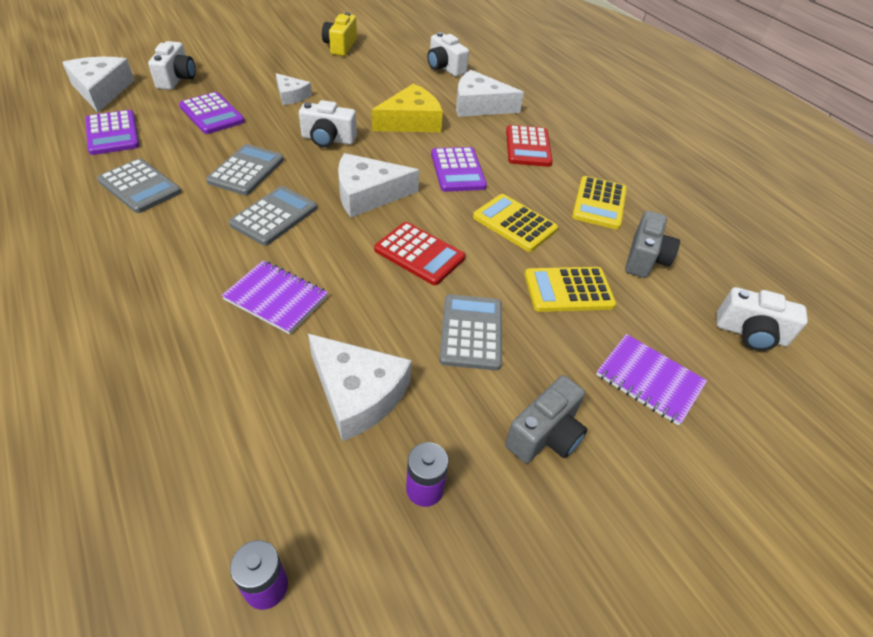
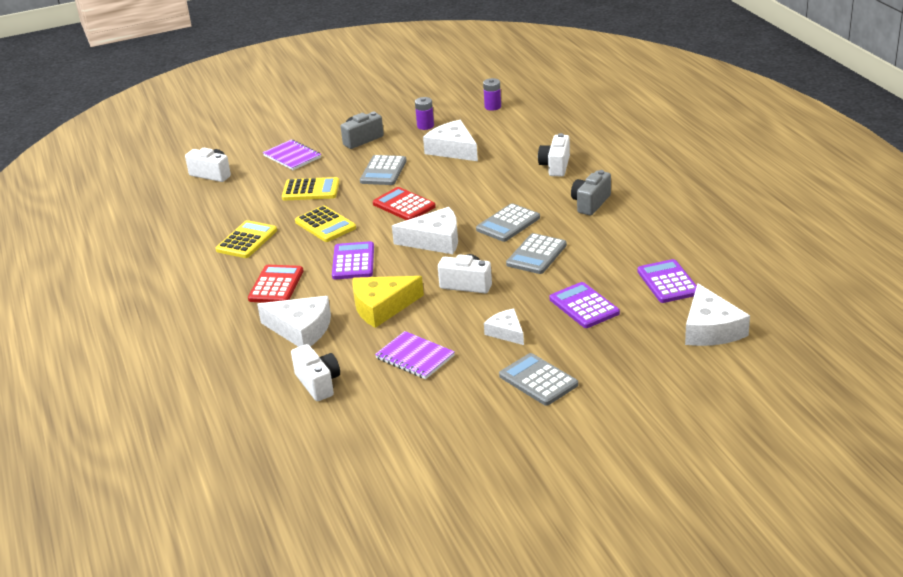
camera: 165 degrees left, 15 degrees down
(139, 187) = (618, 240): grey calculator -> grey calculator (538, 380)
(176, 79) = (639, 348): white camera -> white camera (555, 166)
(276, 298) = (500, 182): purple notebook -> purple notebook (415, 357)
(340, 46) = (448, 415): yellow camera -> none
(645, 258) = (243, 207): grey camera -> grey camera (590, 203)

